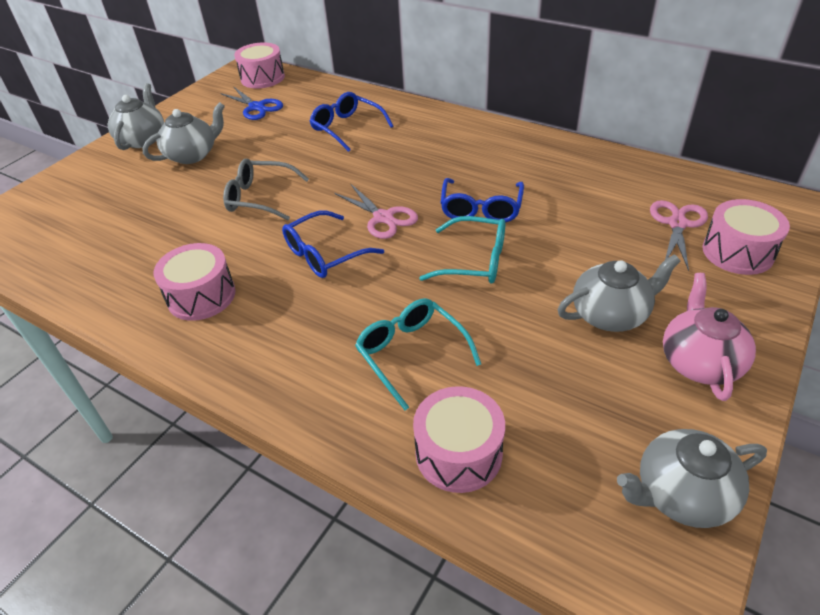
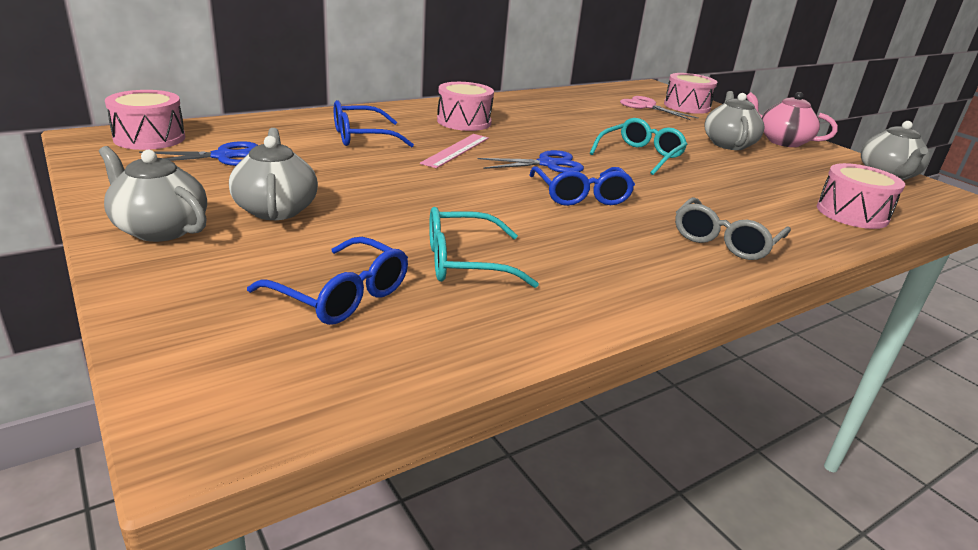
camera: 70 degrees left, 15 degrees down
(201, 296) = (601, 260): pink drum -> pink drum (464, 122)
(260, 198) = (441, 198): grey glasses -> grey glasses (725, 241)
(365, 170) = (456, 150): none -> pink ruler
(383, 218) = (547, 164): pink scissors -> blue scissors
(411, 354) = (742, 200): turquoise glasses -> turquoise glasses (465, 262)
(481, 209) = (573, 136): blue glasses -> blue glasses (341, 295)

